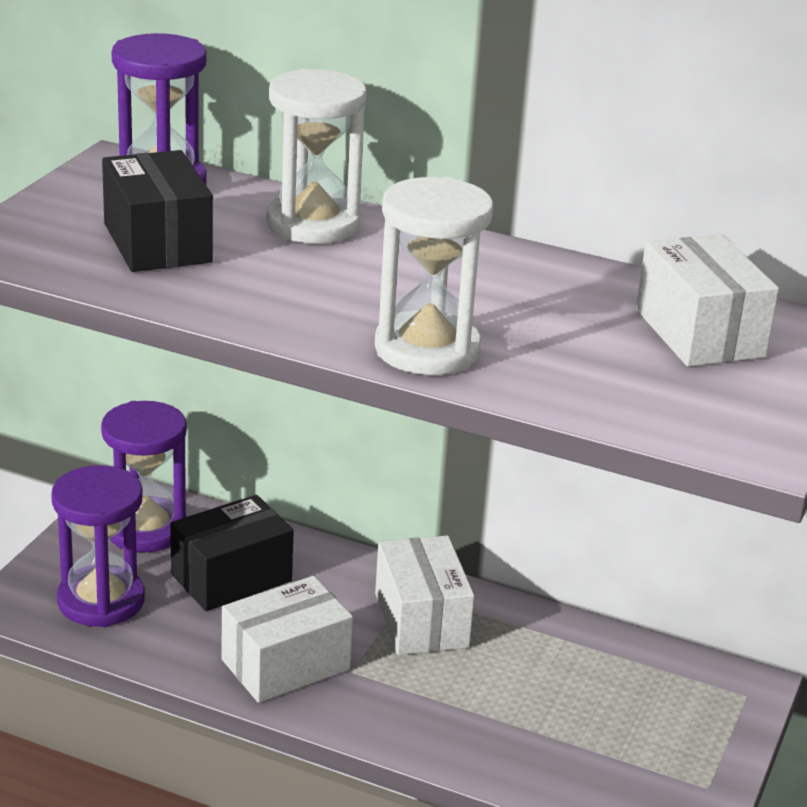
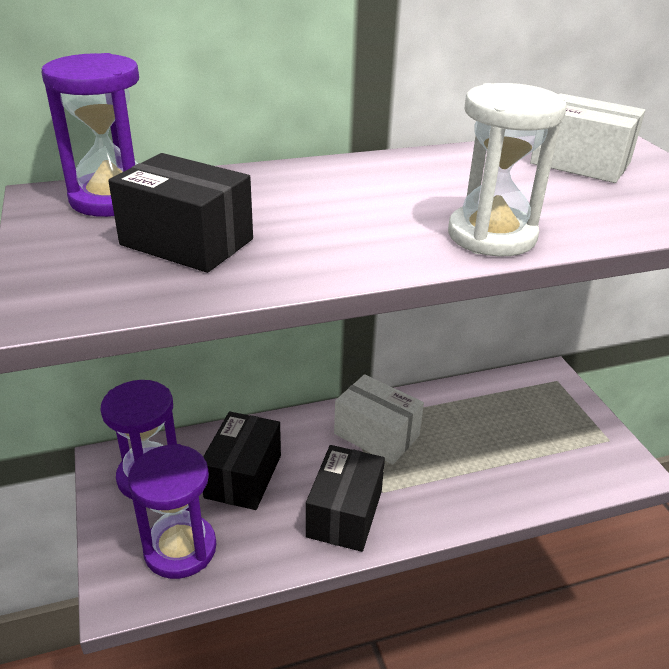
camera: 40 degrees left, 5 degrees up
(285, 664) = (345, 513): white box -> black box
(313, 224) = (269, 185): white hourglass -> none

